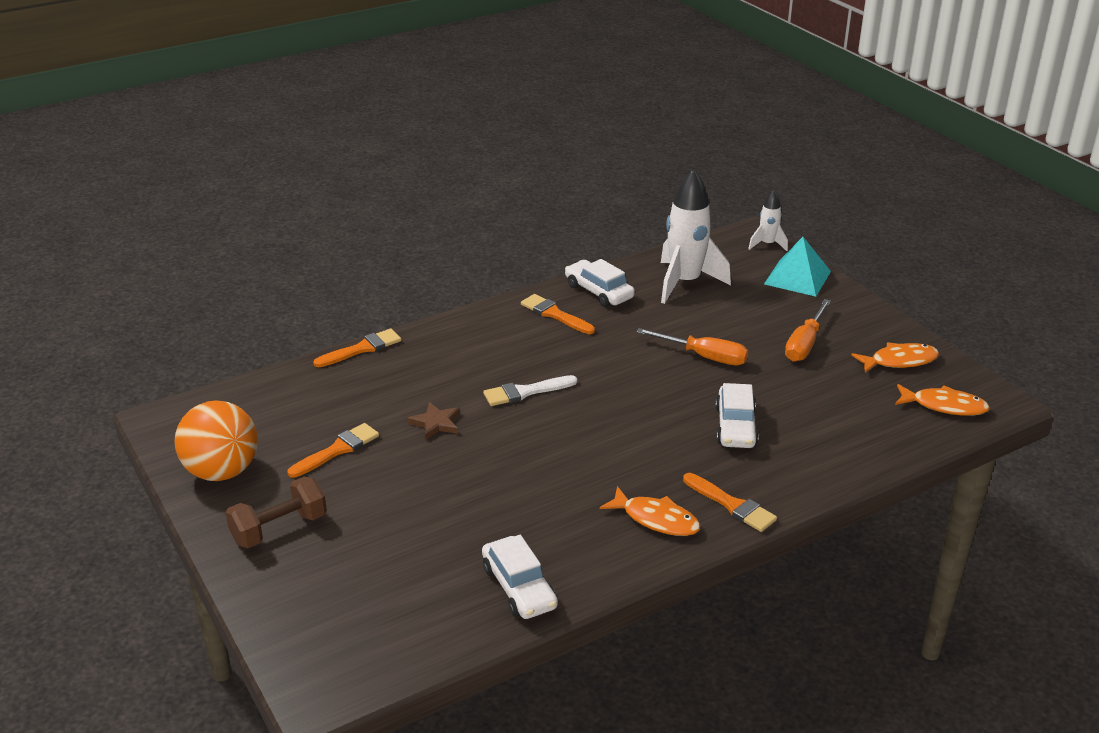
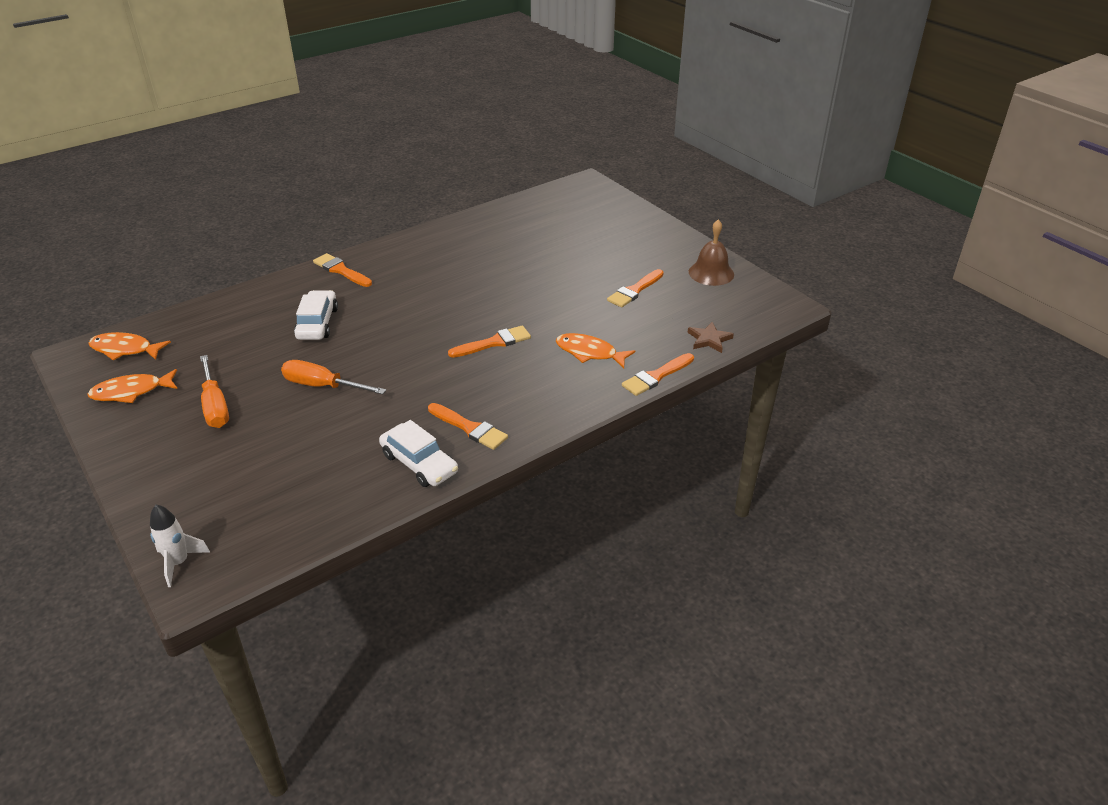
camera: 175 degrees right, 5 degrees up
(222, 471) = (711, 273): orange ball -> brown bell
(279, 529) = (649, 244): brown dumbbell -> none
(436, 423) = (565, 313): brown star -> brown star (709, 339)
(519, 587) = (487, 224): white car -> none
(525, 392) = (494, 343): white brush -> orange brush
(656, 519) = (396, 260): orange fish -> orange fish (589, 353)
(685, 283) = (314, 483): white rocket -> none
(797, 277) = (171, 501): turquoise pyramid -> none
(804, 344) = (215, 406): orange screwdriver -> orange screwdriver turned 135 degrees clockwise

